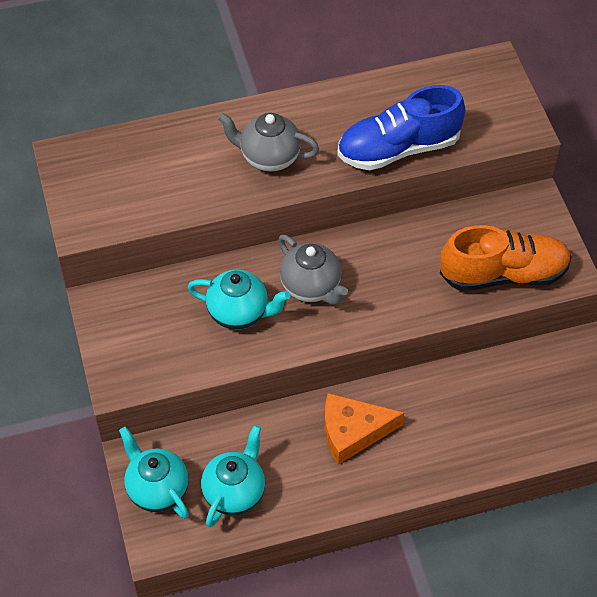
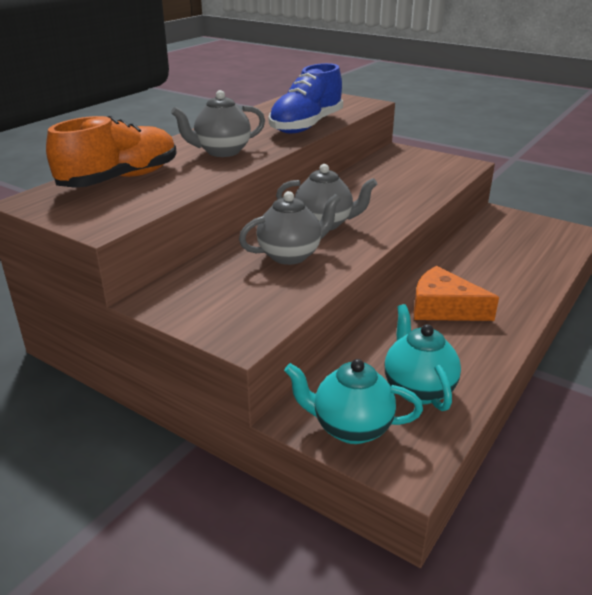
camera: 40 degrees left, 25 degrees down
(239, 313) = (290, 255): turquoise teapot -> grey teapot
(353, 432) = (443, 308): orange cheese -> orange cheese turned 75 degrees clockwise
(503, 274) = (432, 176): orange shoe -> orange shoe (120, 179)

